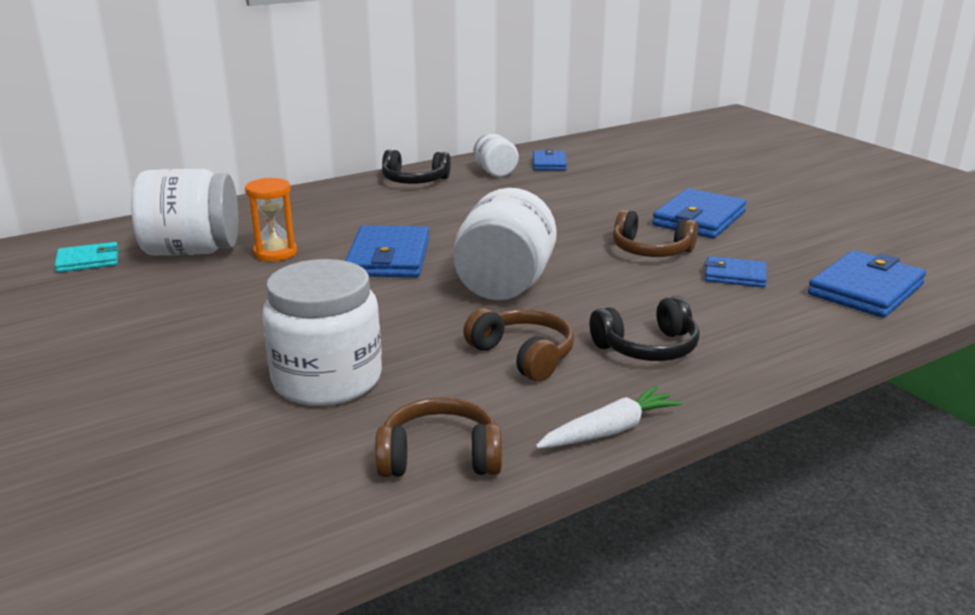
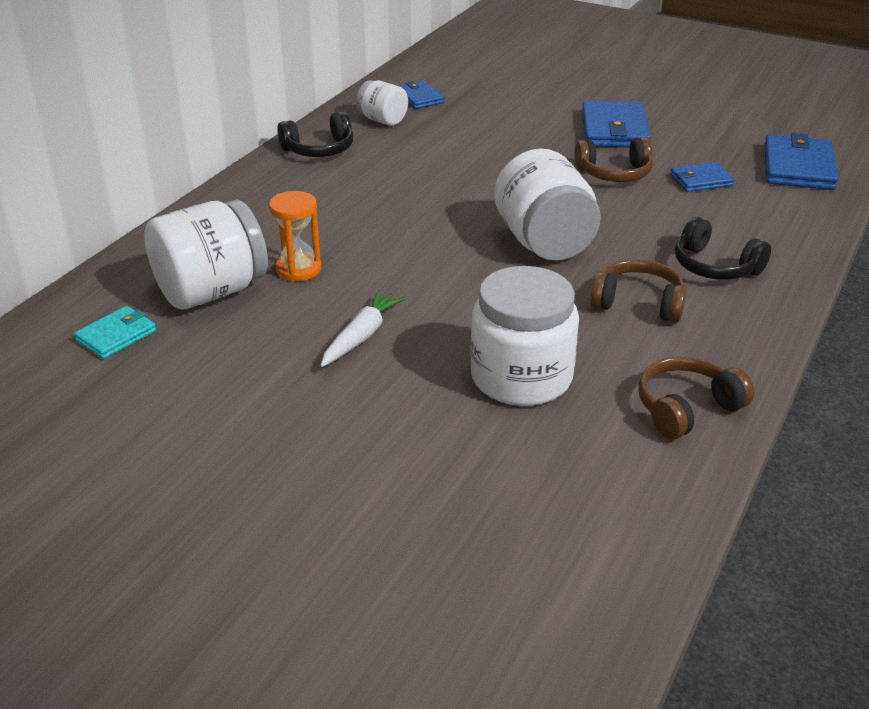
camera: 30 degrees left, 10 degrees up
(388, 257) = (411, 243): blue wallet -> none
(609, 431) = (768, 344): white carrot -> white carrot (361, 336)
(647, 348) = (715, 266): black headphones -> black headphones turned 90 degrees clockwise

